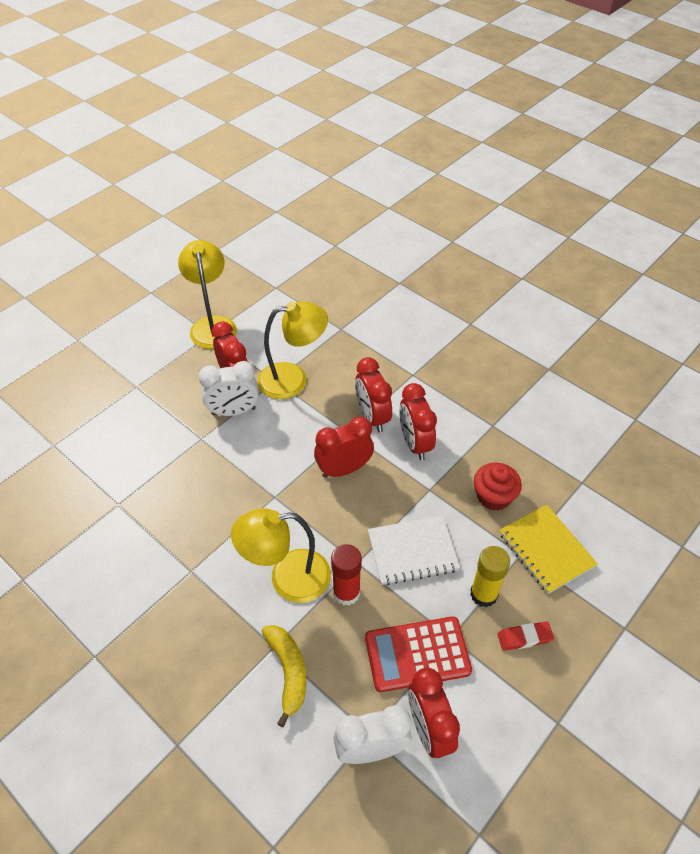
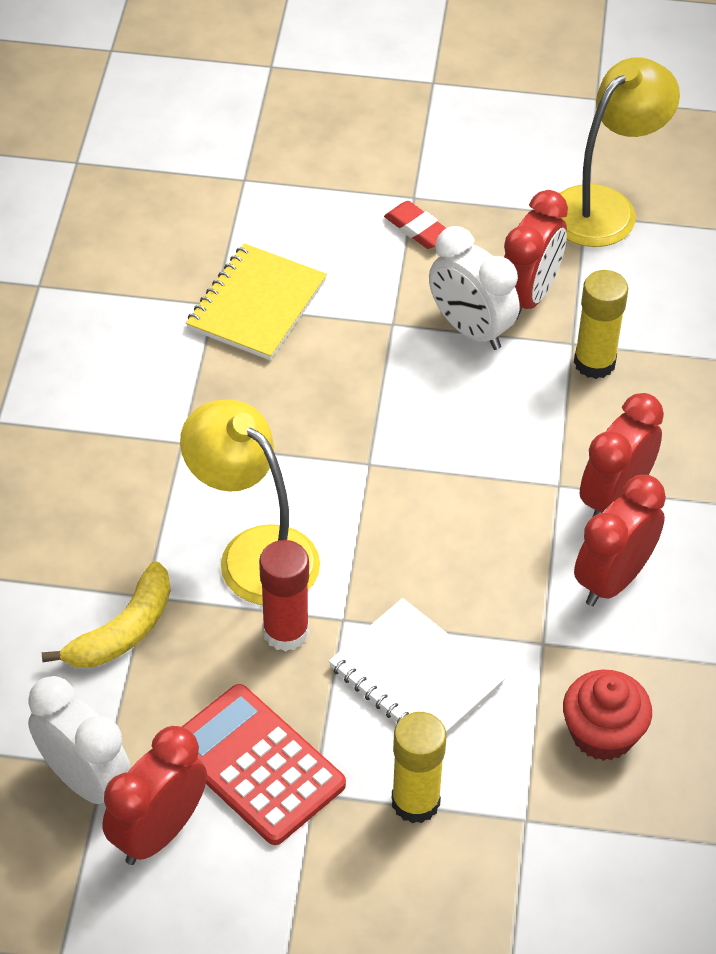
camera: 55 degrees right, 0 degrees up
(293, 379) = (594, 363): yellow lamp -> yellow glue stick
(344, 469) = (486, 517): red clock -> none
(524, 637) = (384, 887): red eraser -> red eraser (418, 229)
(546, 550) = (561, 850): yellow notebook -> yellow notebook (256, 305)

